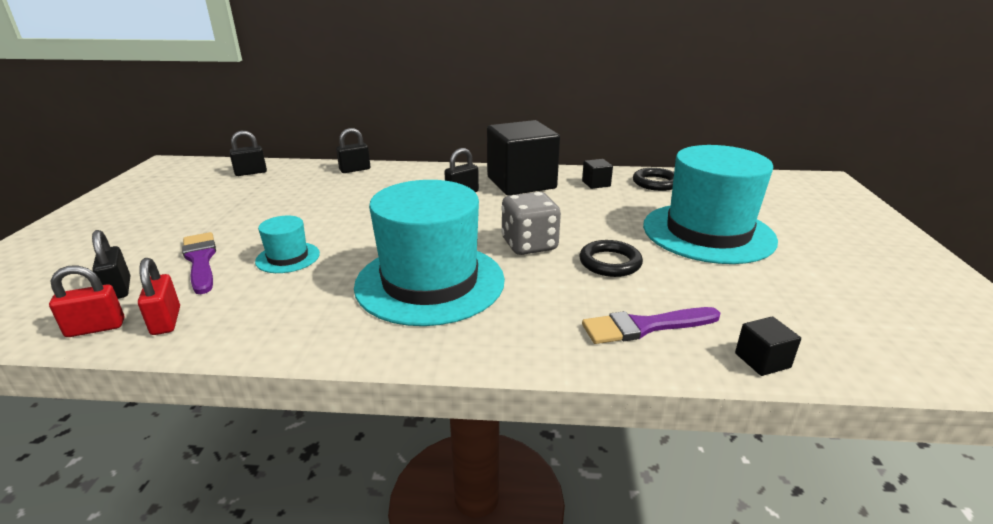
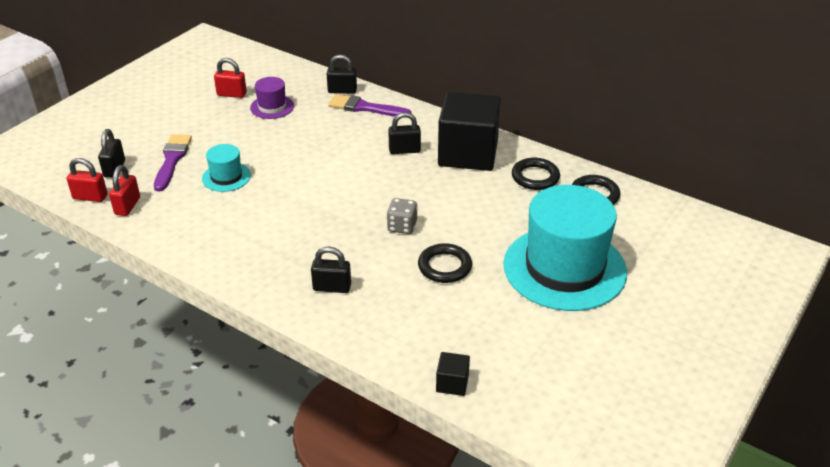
camera: 30 degrees right, 10 degrees up
(234, 194) = (232, 94): none -> red padlock
(251, 173) = (259, 70): black padlock -> black padlock (332, 287)
(291, 194) = (272, 107): none -> purple hat
(430, 282) = (300, 235): turquoise hat -> none
(529, 245) = (402, 226): grey dice -> grey dice, size x0.63
(596, 184) = (535, 177): black cube -> black ring
(645, 326) = (405, 327): purple brush -> purple brush (365, 108)

